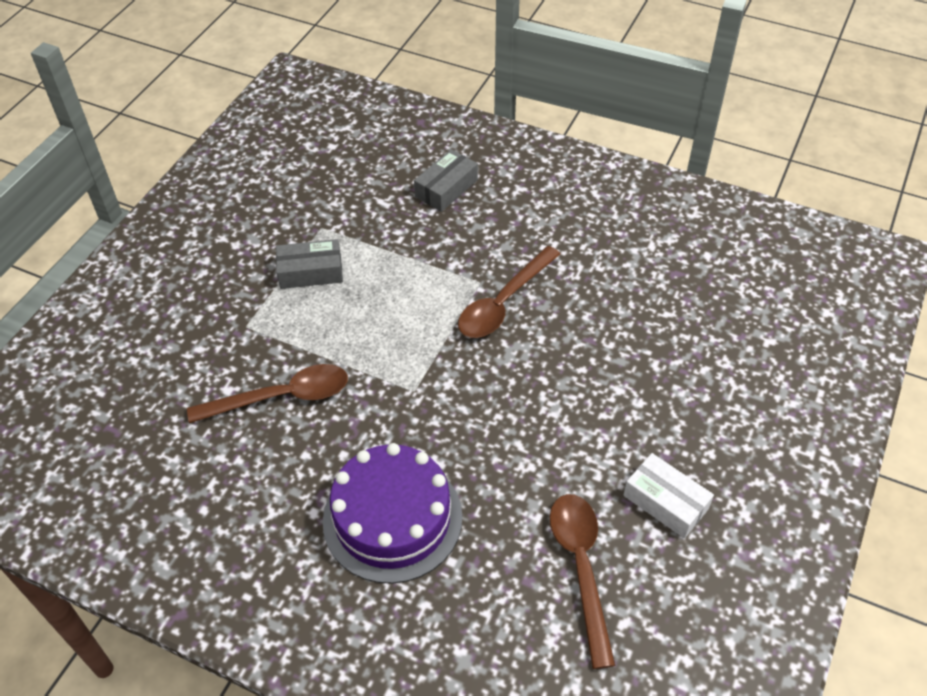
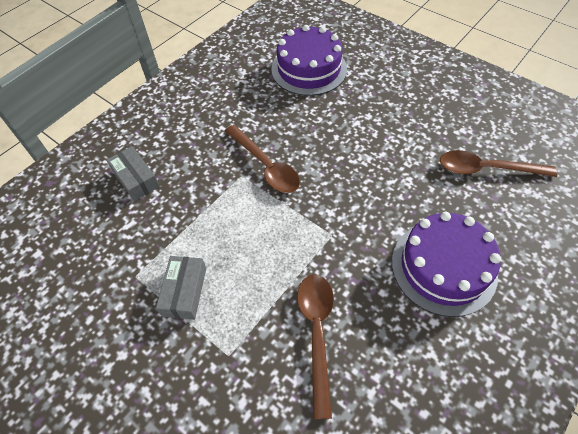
camera: 75 degrees left, 5 degrees up
(665, 502) = (442, 120): white box -> none
(710, 313) = (309, 69): none -> purple cake

